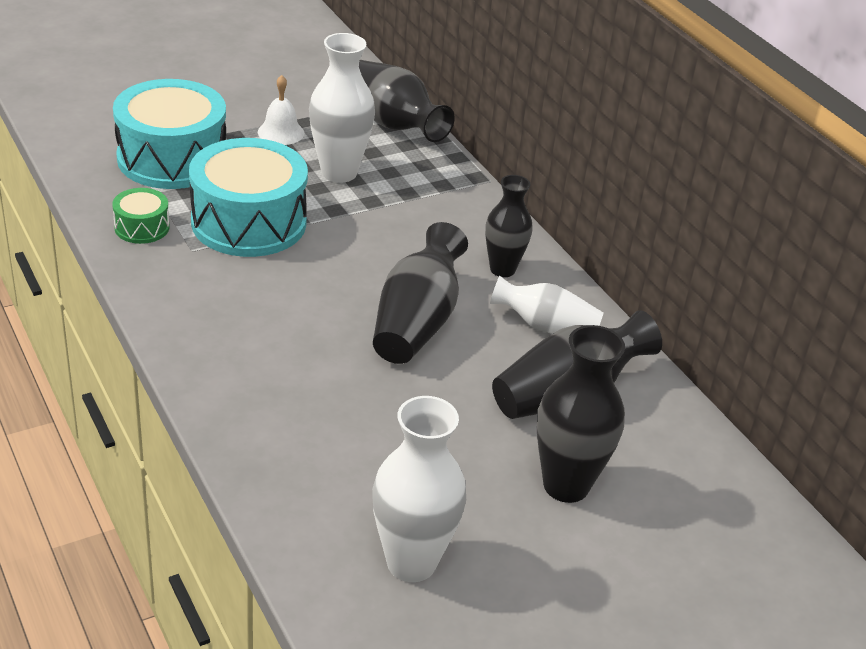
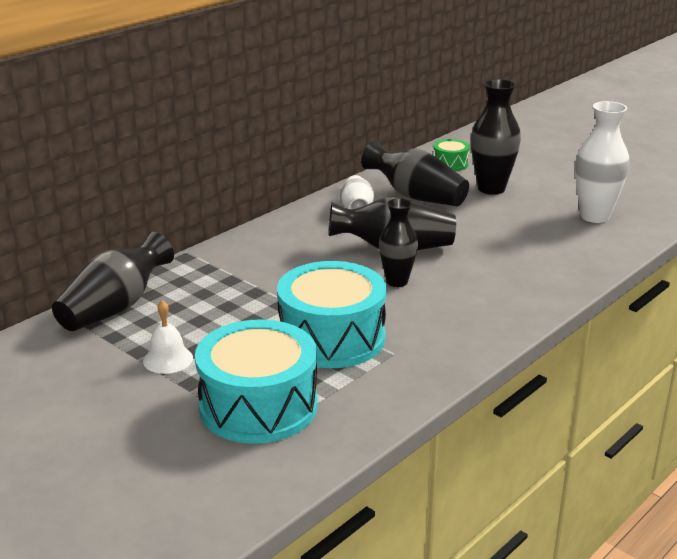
camera: 105 degrees left, 10 degrees down
(142, 227) = (385, 387): green drum -> green drum (450, 164)
(339, 172) = (221, 315): white vase -> none
(502, 269) = (305, 231): black vase -> black vase (397, 281)

